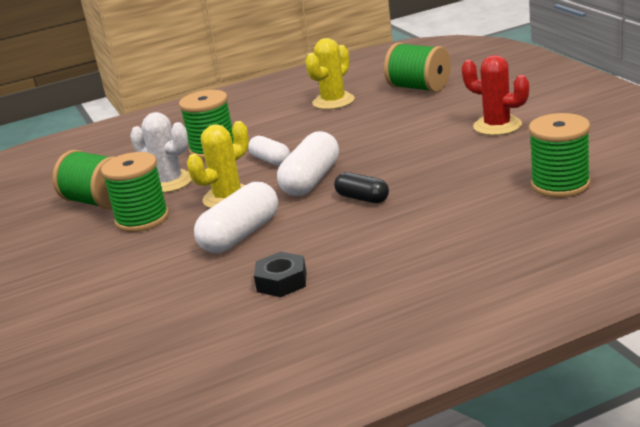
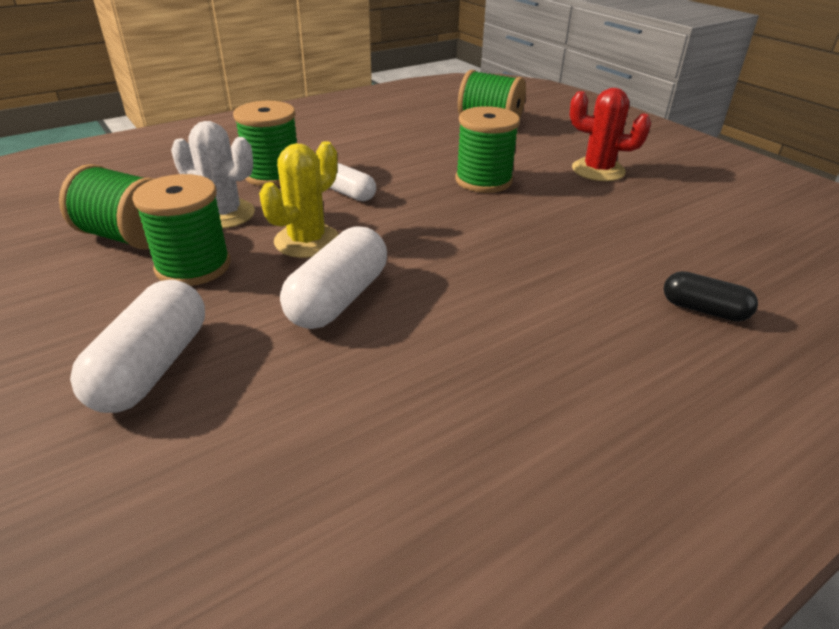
camera: 15 degrees left, 10 degrees up
(282, 281) = (421, 383): black nut -> none
(311, 180) = (409, 223): white capsule -> white capsule (152, 367)
(333, 101) = (401, 129): yellow cactus -> none
(362, 198) = (484, 252): black capsule -> black capsule (704, 310)
(560, 185) = (715, 248): green spool -> green spool (483, 180)

